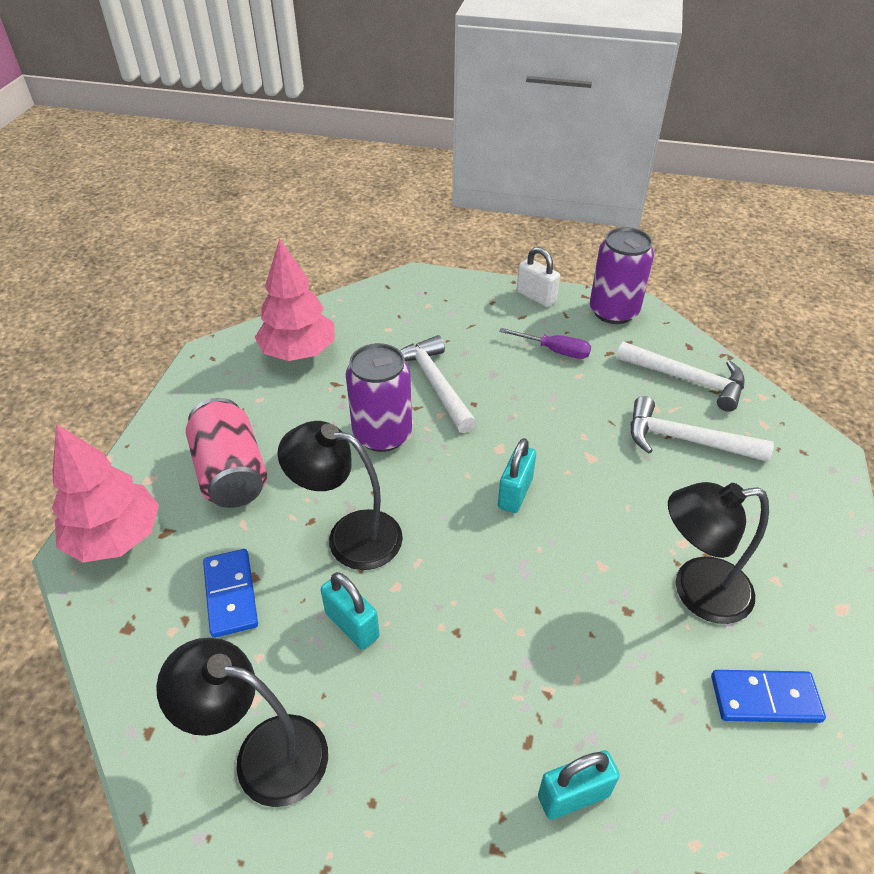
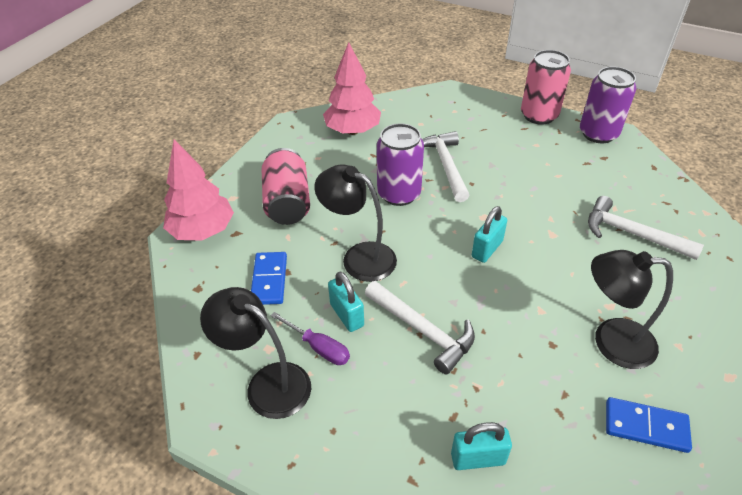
camera: 15 degrees right, 0 degrees up
(536, 297) = (539, 115): white padlock -> pink can
(555, 351) = (544, 155): purple screwdriver -> purple screwdriver (319, 347)
(687, 380) = (646, 191): white hammer -> white hammer (423, 330)

